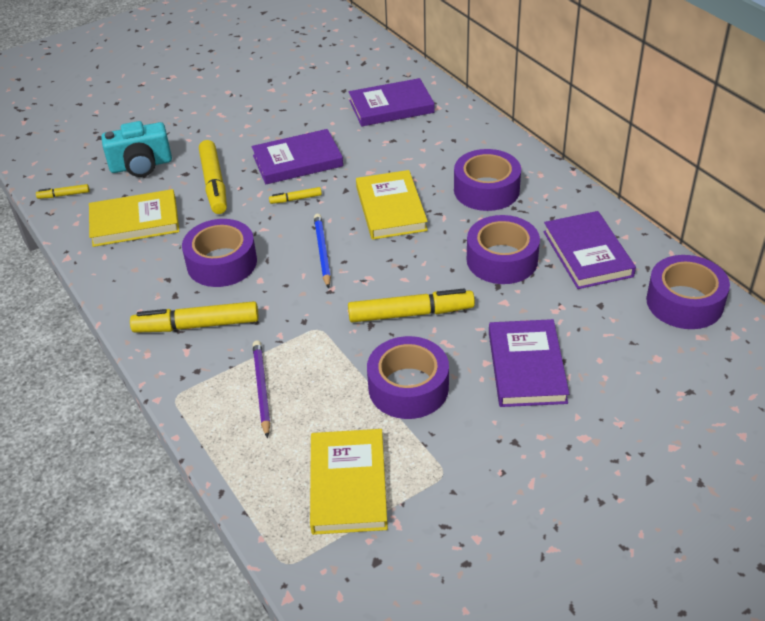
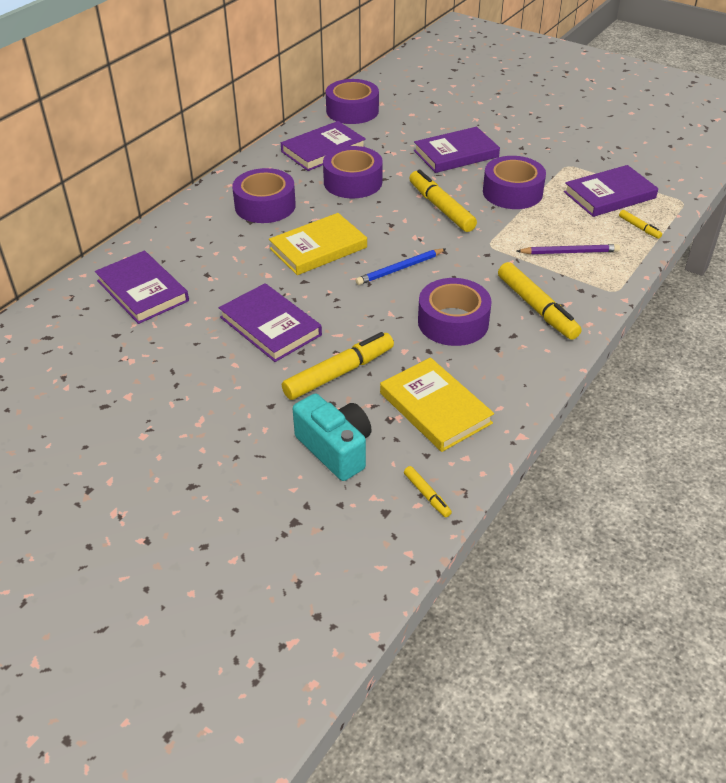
camera: 115 degrees left, 0 degrees up
(262, 389) = (569, 252): purple pencil -> purple pencil turned 150 degrees counterclockwise
(295, 199) = (334, 307): yellow marker -> yellow marker (639, 228)
(348, 484) = (609, 195): yellow book -> purple book

